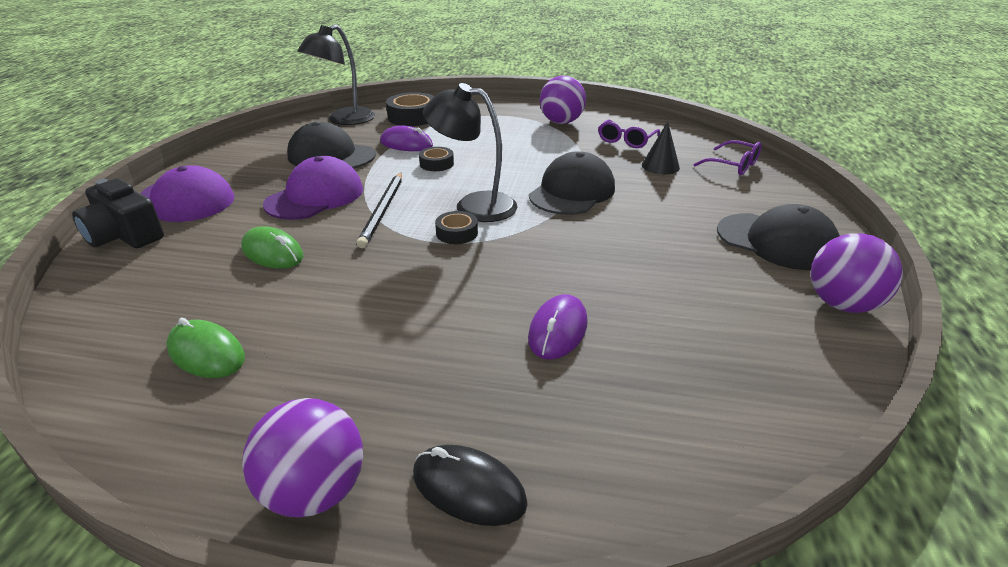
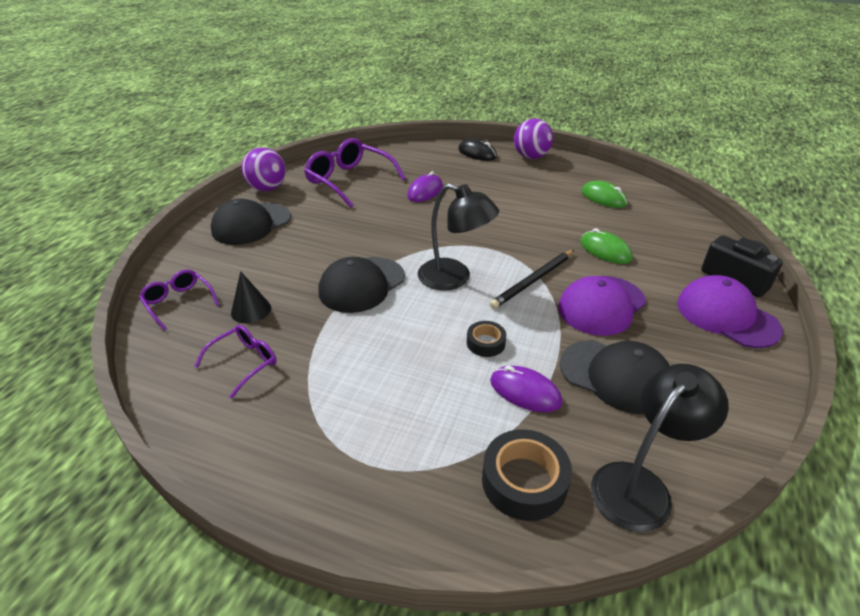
camera: 170 degrees left, 5 degrees up
(383, 211) = (533, 281): black pencil -> black pencil turned 150 degrees counterclockwise
(457, 233) = (471, 253): black tape -> none
(561, 122) = (295, 425): purple ball -> none
(719, 341) = (349, 180): none -> purple glasses
(776, 241) = (251, 224): black cap -> black cap turned 90 degrees counterclockwise

